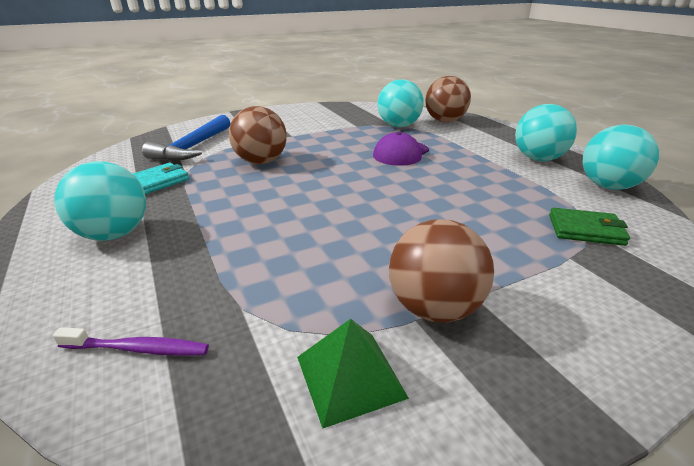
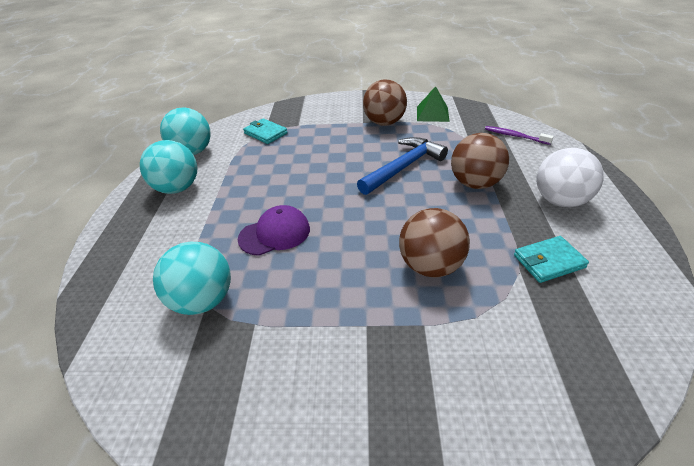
camera: 150 degrees left, 10 degrees up
(114, 234) = (559, 201): turquoise ball -> white ball
(193, 147) = (522, 340): blue hammer -> blue hammer (403, 167)
(445, 121) = (131, 291): brown ball -> brown ball (475, 183)
(585, 230) = (265, 133): green wallet -> turquoise wallet

